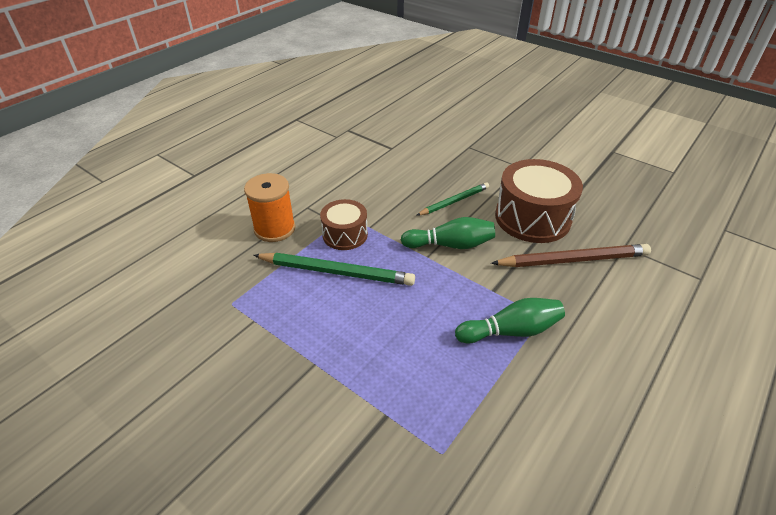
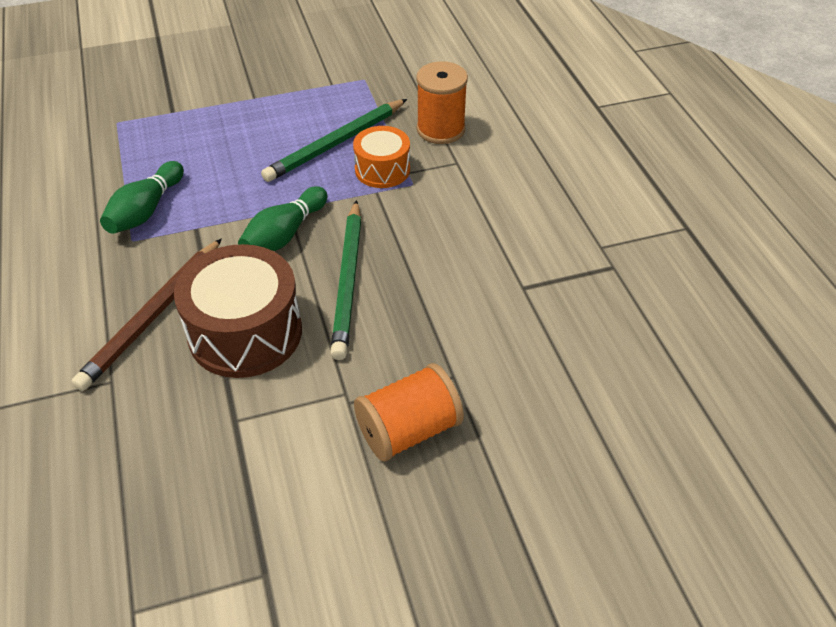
camera: 125 degrees right, 5 degrees up
(345, 234) = (382, 170): brown drum -> orange drum
(454, 201) = (348, 281): green pencil -> green pencil, size x1.59
(510, 146) = (409, 430): none -> orange spool

